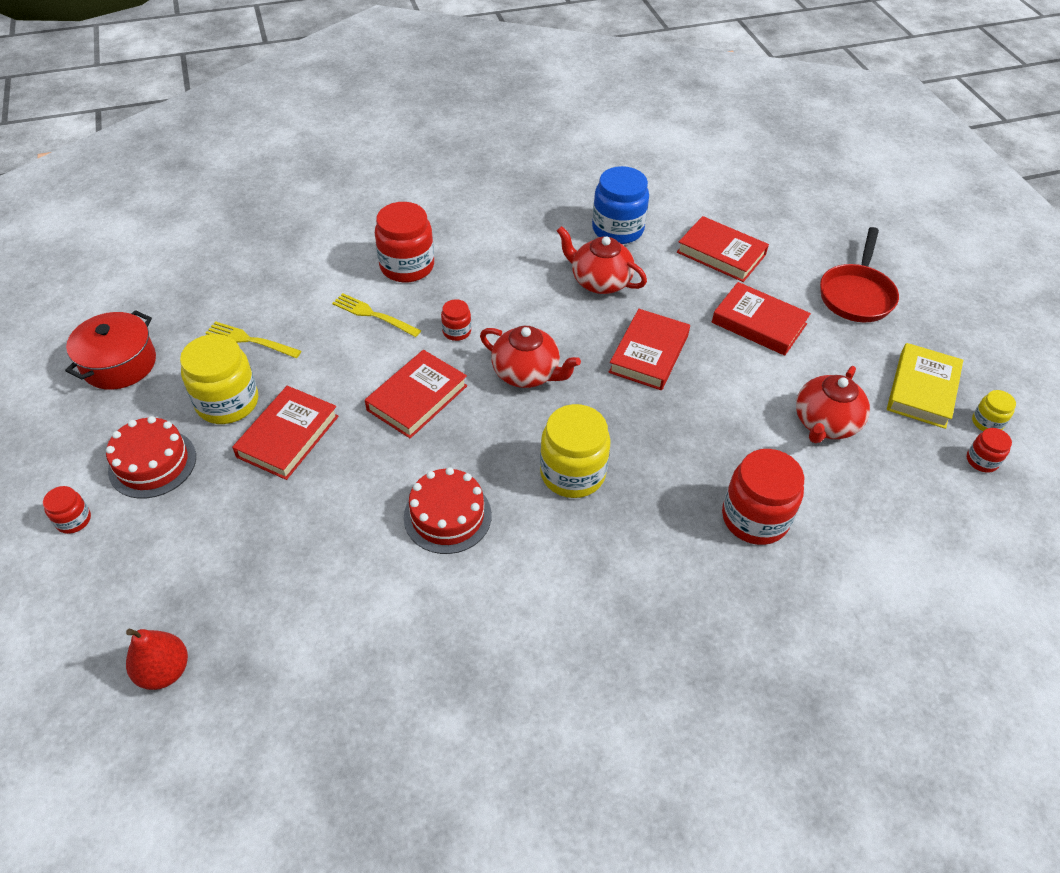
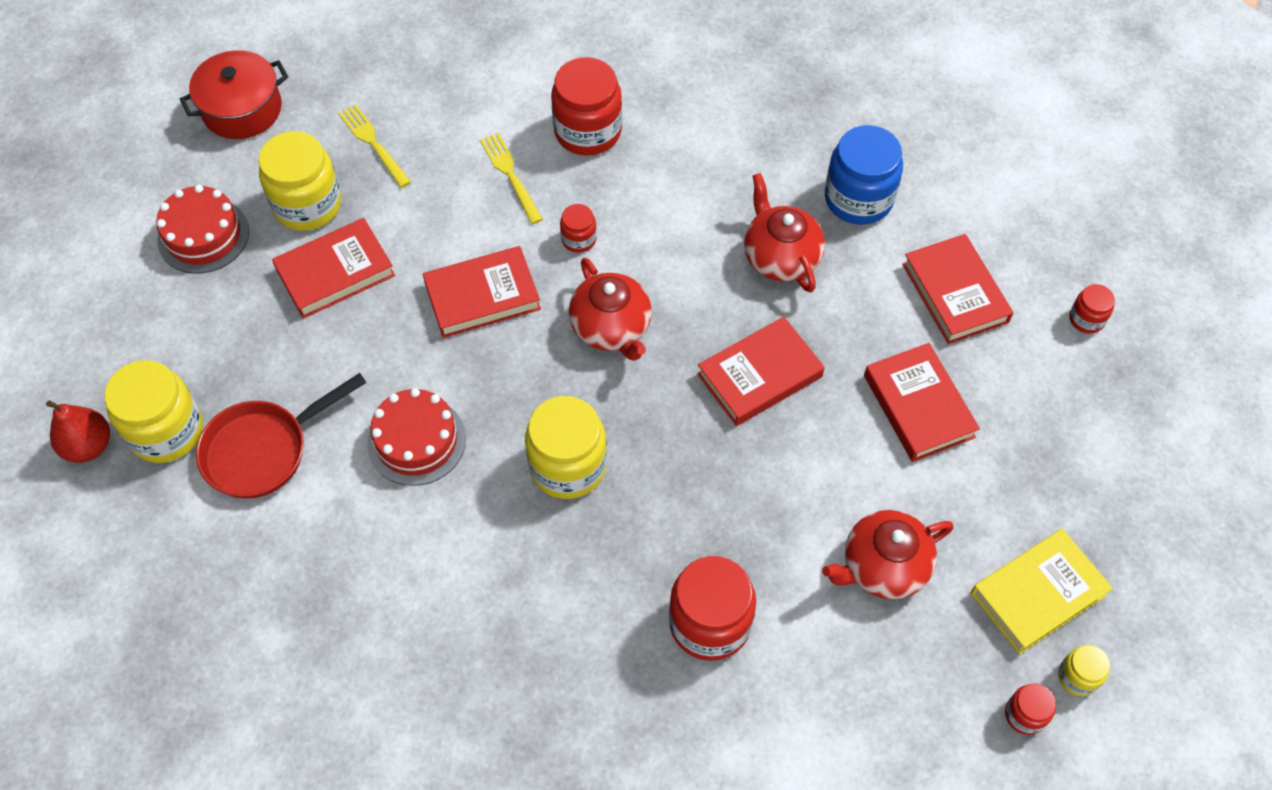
camera: 35 degrees right, 10 degrees up
(73, 520) = (107, 258): red jar -> red jar (1086, 319)
(230, 620) = (166, 431): none -> yellow jar
(856, 295) = (1074, 433): red pan -> red pan (263, 450)

